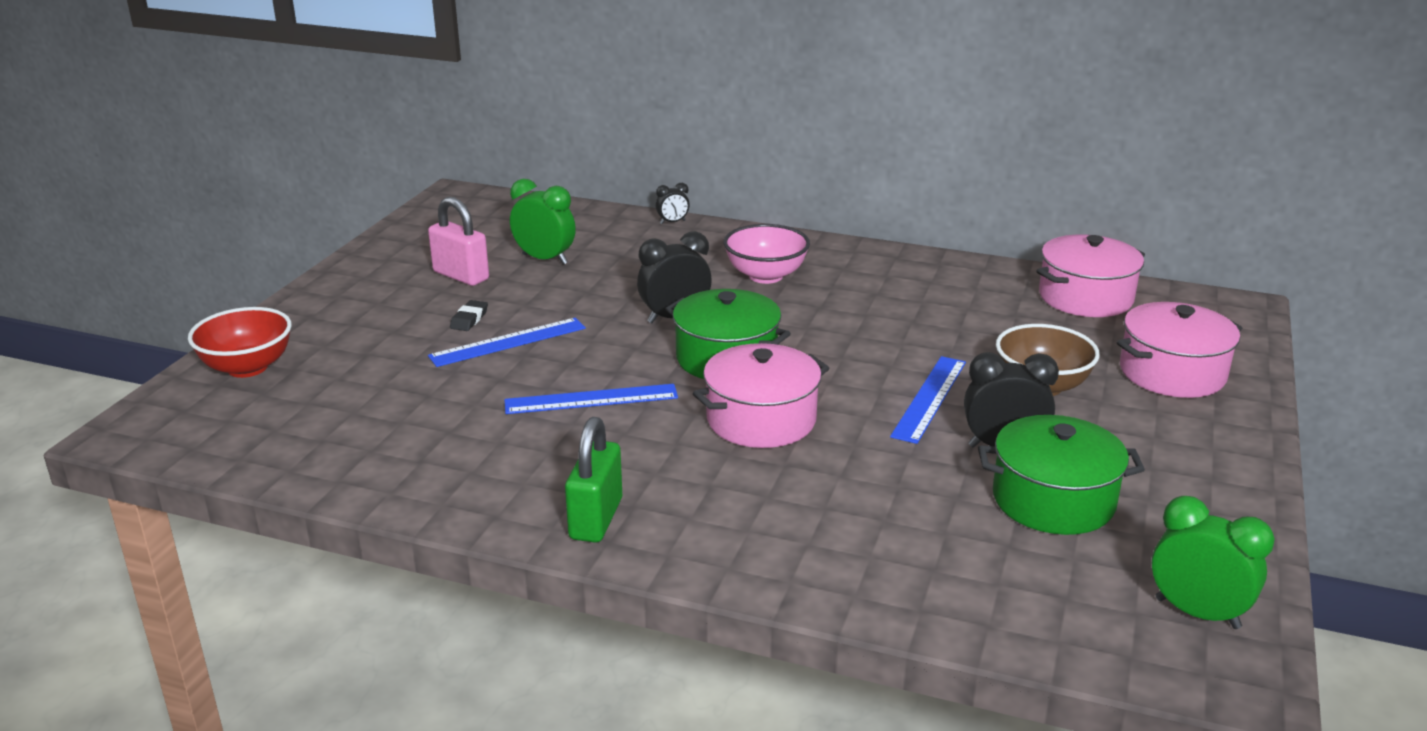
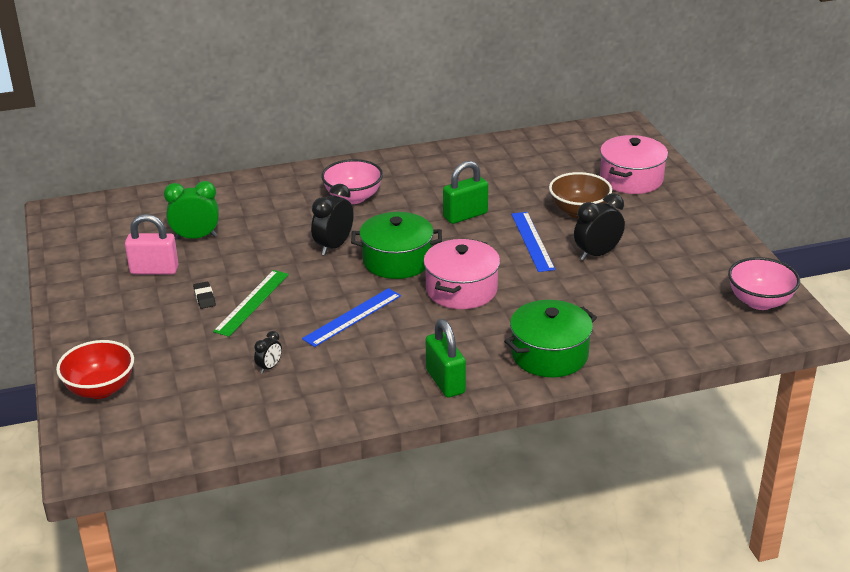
camera: 35 degrees left, 5 degrees up
(508, 342) = (252, 302): blue ruler -> green ruler
(672, 222) = (245, 180): black clock -> black clock (269, 367)
(877, 339) = (465, 215): none -> green padlock
(1053, 500) = (648, 273): green pot -> green pot (549, 354)
(1085, 297) = (544, 147): pink pot -> none
(1197, 613) = (759, 302): green clock -> pink bowl

